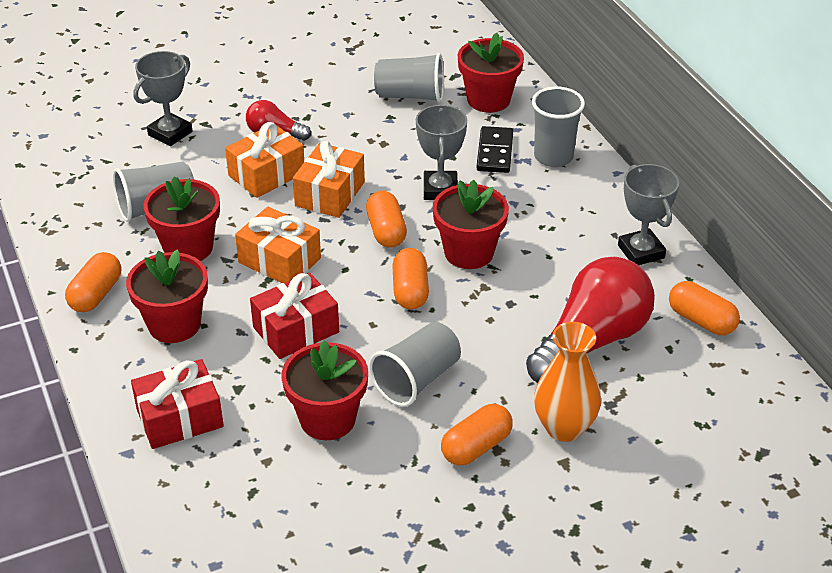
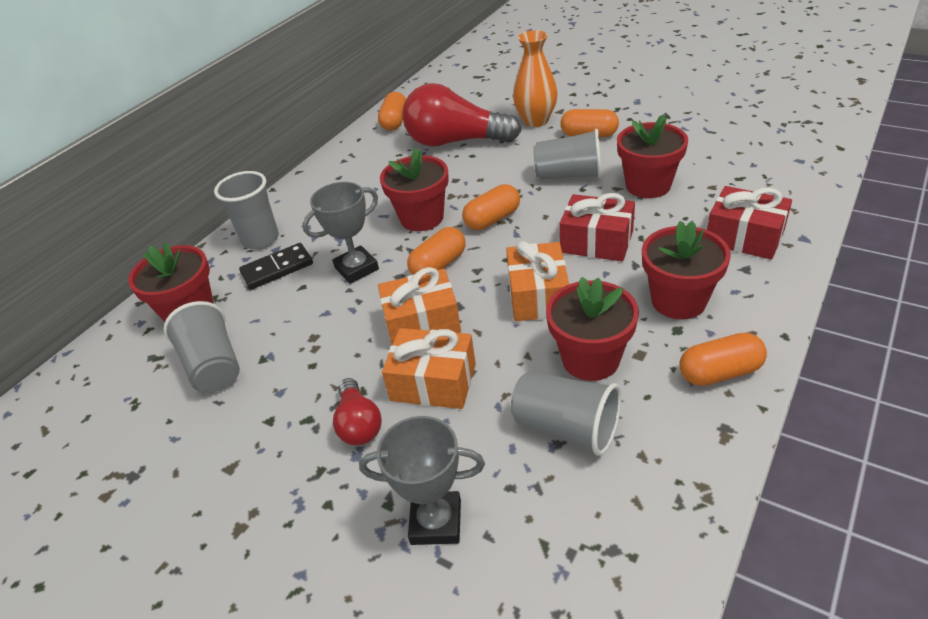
camera: 120 degrees left, 0 degrees up
(641, 251) = (348, 161): grey trophy -> none

